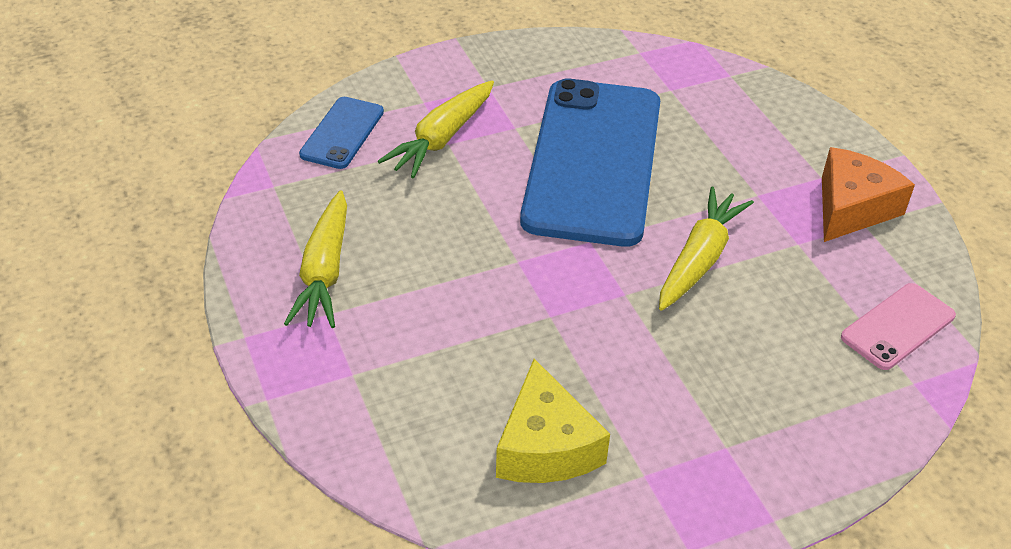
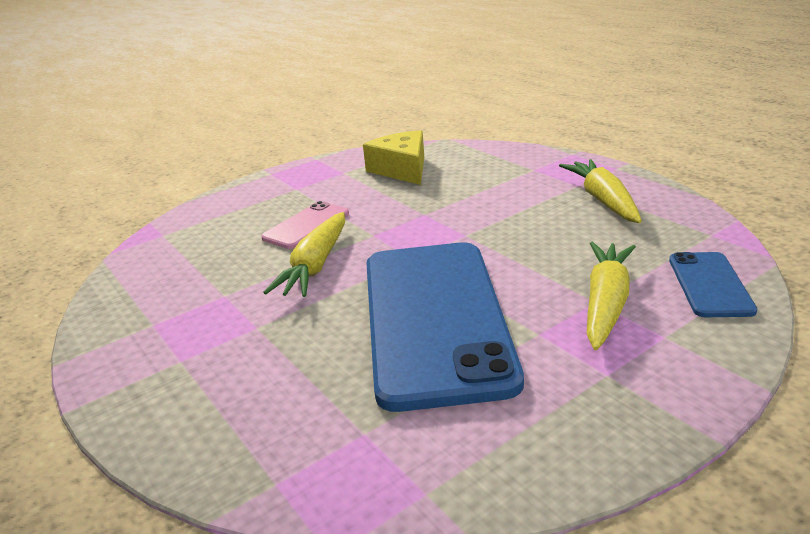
camera: 170 degrees right, 15 degrees down
(851, 208) = (159, 335): orange cheese -> none
(897, 326) = (158, 259): pink phone -> pink phone (306, 225)

